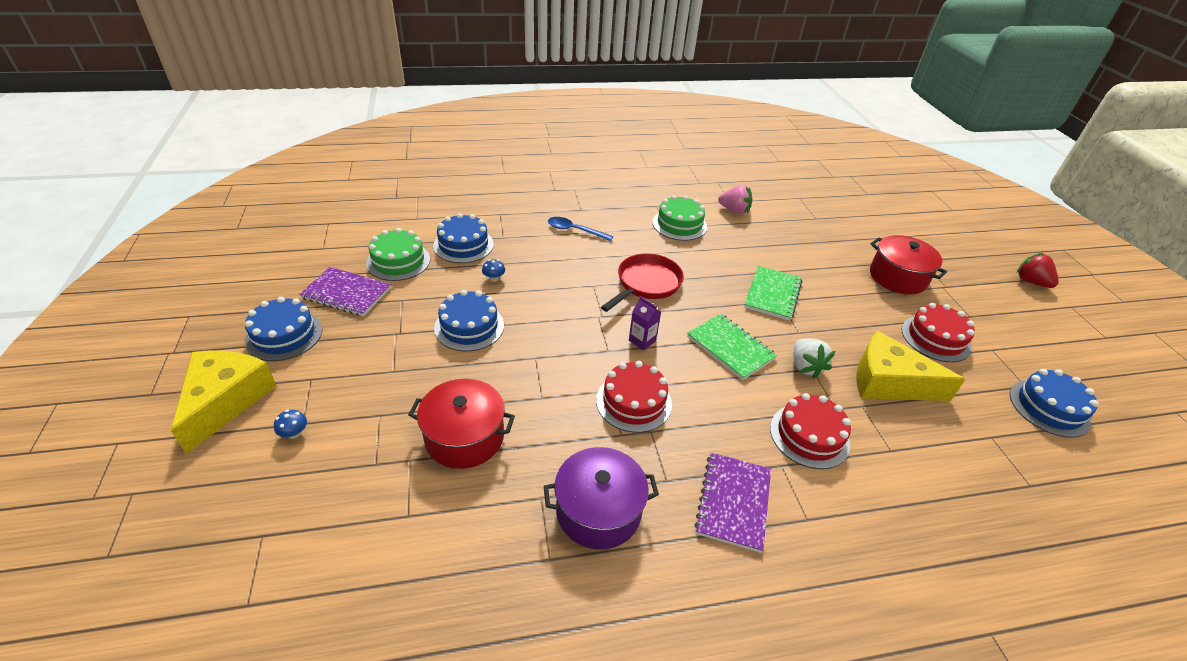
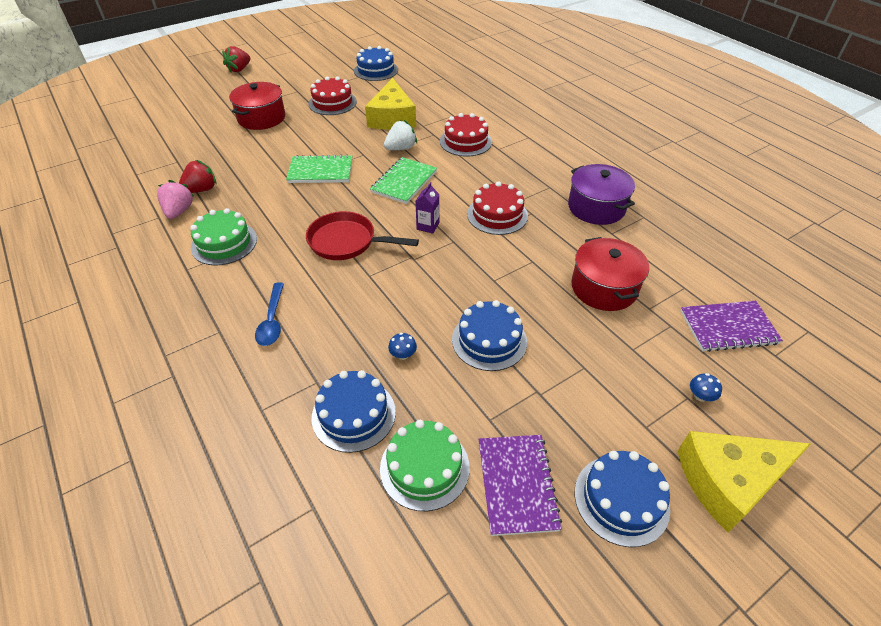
camera: 110 degrees left, 5 degrees up
(733, 502) = (541, 161): purple notebook -> purple notebook (728, 328)
(763, 224) = (201, 190): none -> red strawberry

